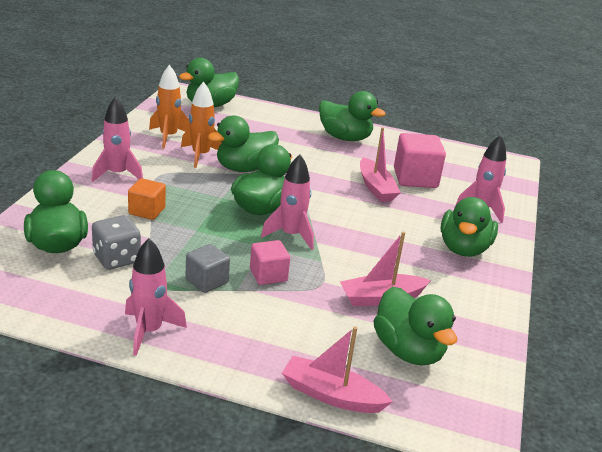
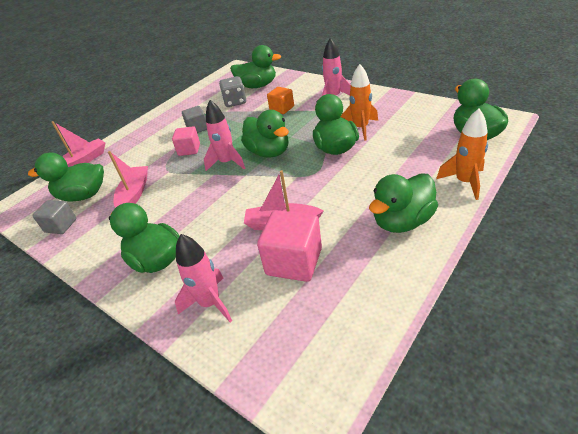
camera: 120 degrees right, 10 degrees up
(149, 331) = (170, 112): pink rocket -> none
(168, 137) = (396, 114): orange rocket -> orange rocket (465, 182)
(471, 346) = (61, 225): none -> grey cube

